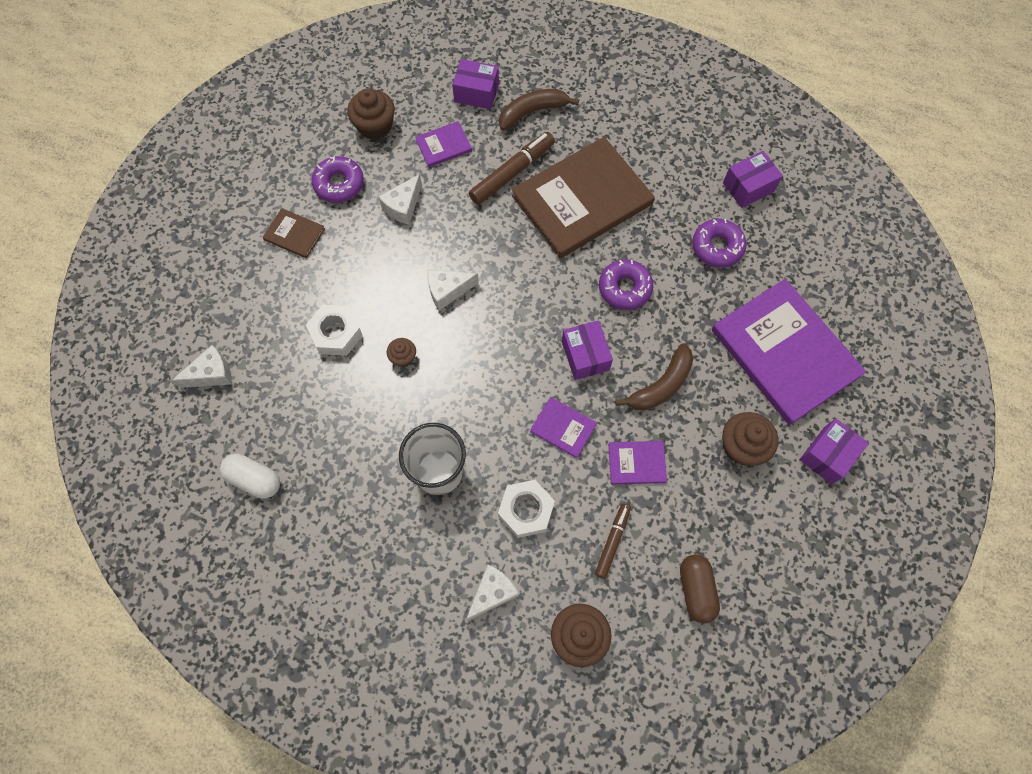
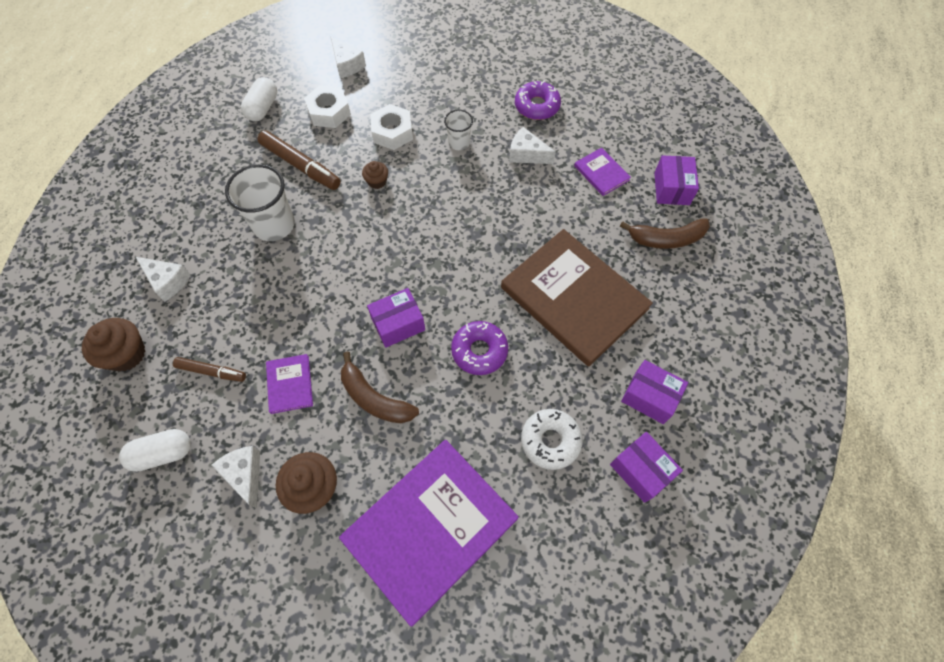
camera: 80 degrees right, 5 degrees down
(294, 234) = (480, 87): brown book -> none
(370, 268) = (459, 143): none -> white cup
(375, 126) = (605, 119): brown cupcake -> none
(448, 291) = (447, 202): white cheese -> white cheese (245, 474)
(512, 173) = (588, 232): brown marker -> brown marker (301, 165)
(526, 510) = (240, 296): white nut -> white nut (329, 112)
(532, 112) = (666, 239): brown banana -> brown banana turned 120 degrees clockwise
(563, 428) = (321, 315): purple book -> none
(696, 590) = (163, 453): brown capsule -> white capsule
(717, 247) = (550, 441): purple donut -> white donut
(827, 455) = (309, 587): purple box -> purple box (649, 397)

